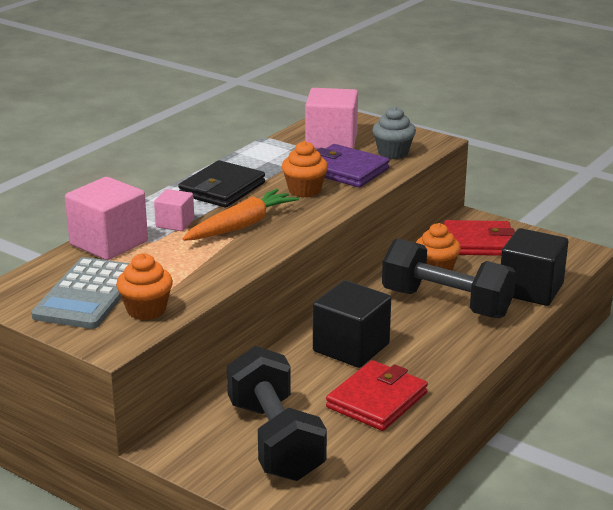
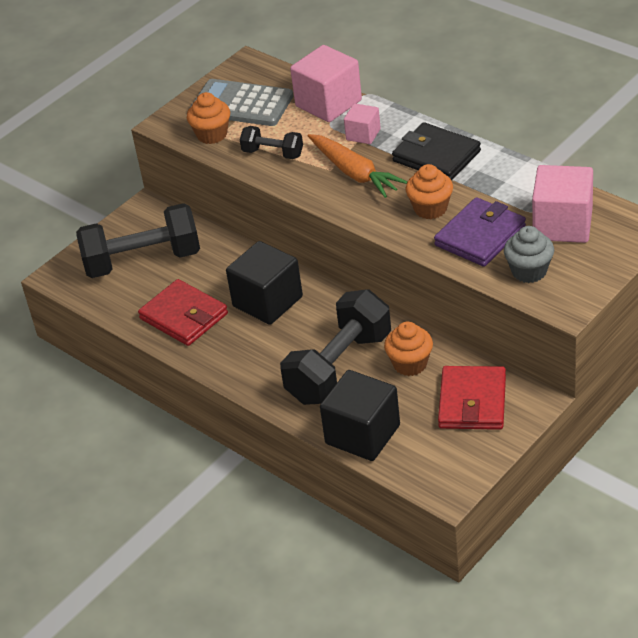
camera: 100 degrees right, 15 degrees up
(195, 270) = (273, 153): none -> black dumbbell

